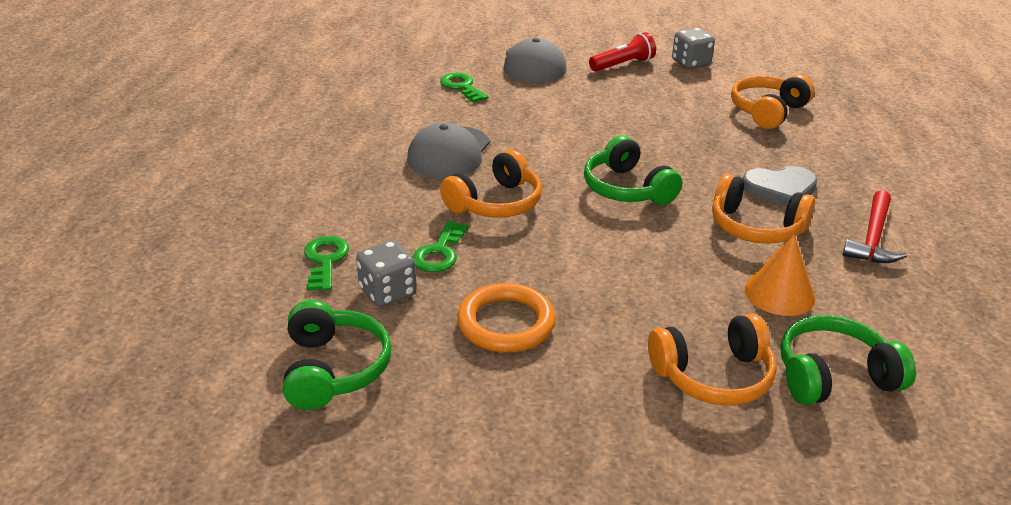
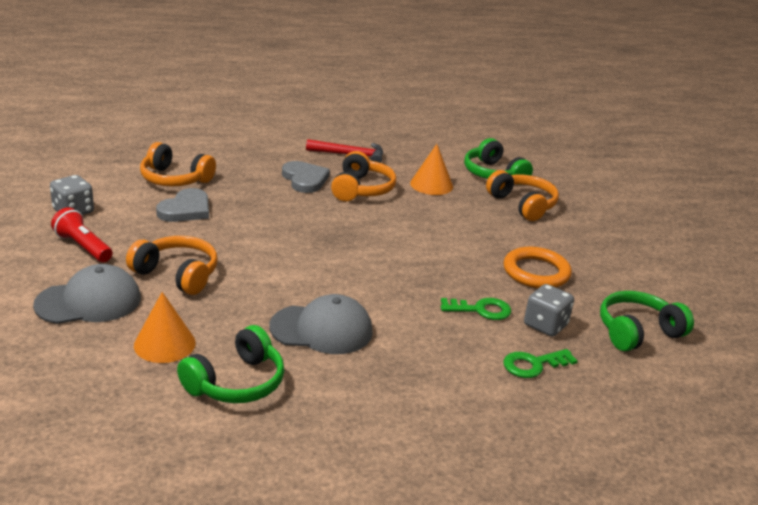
camera: 110 degrees left, 5 degrees down
(462, 87) = (164, 344): green key -> orange cone
(495, 203) = (394, 293): orange headphones -> orange headphones (177, 274)
(627, 189) = (337, 236): green headphones -> green headphones (236, 383)
(694, 111) = (186, 209): none -> grey heart

